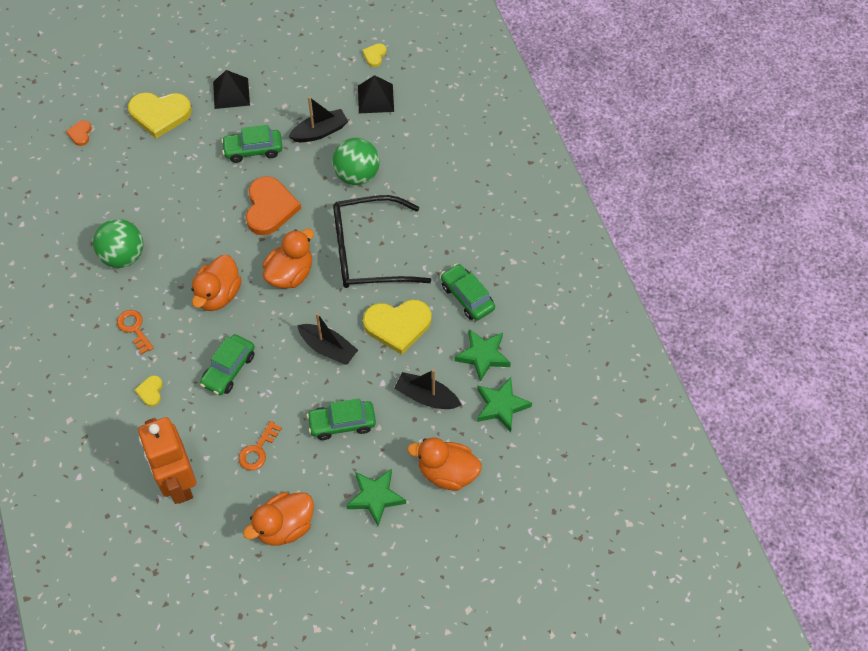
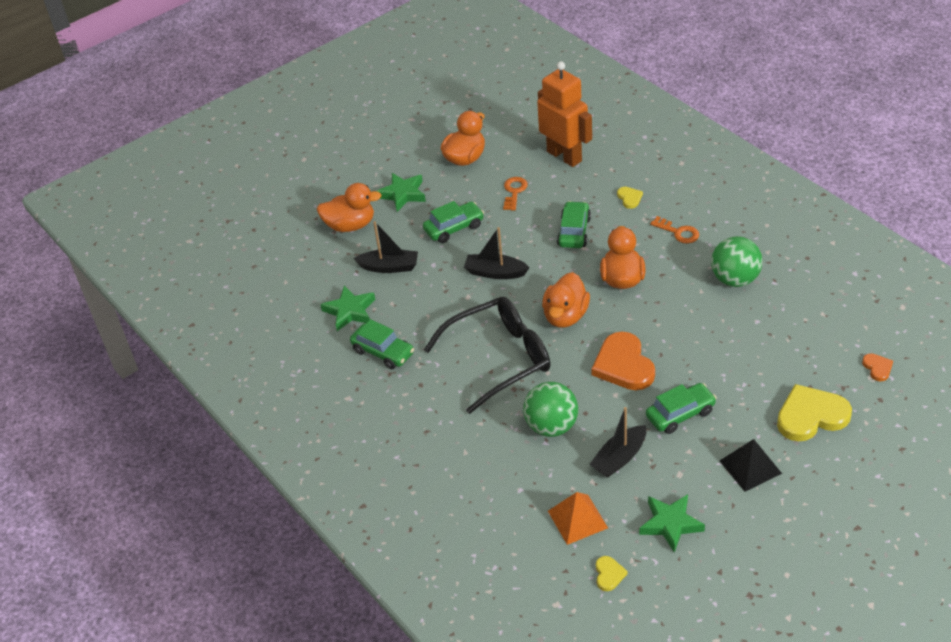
camera: 165 degrees right, 15 degrees down
(375, 98) = (577, 519): black pyramid -> orange pyramid
(398, 325) = (440, 309): yellow heart -> none
(501, 406) = (320, 281): green star -> green star (670, 524)

